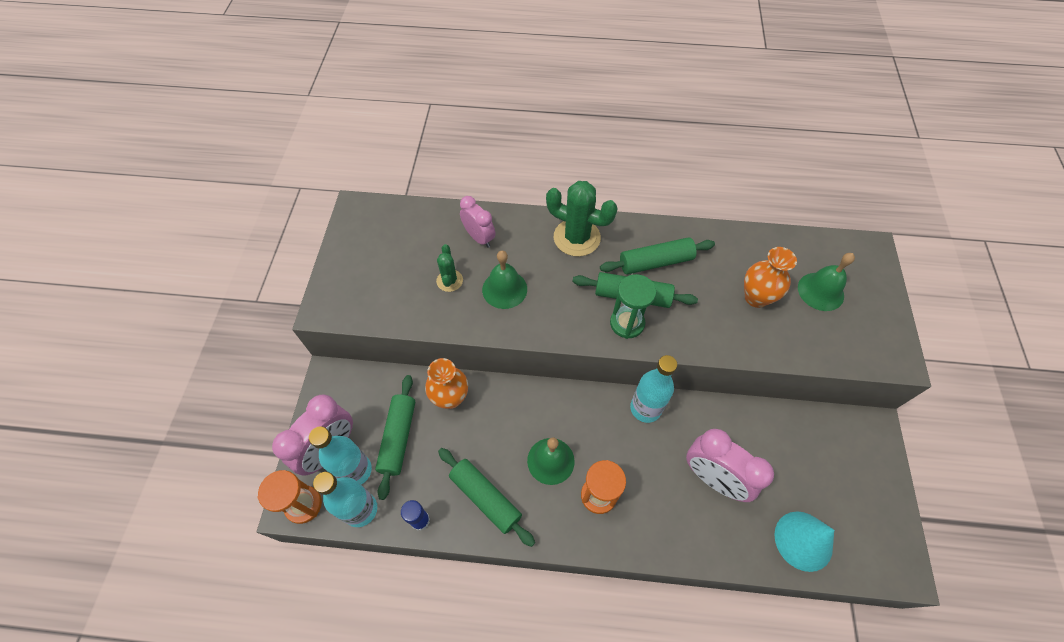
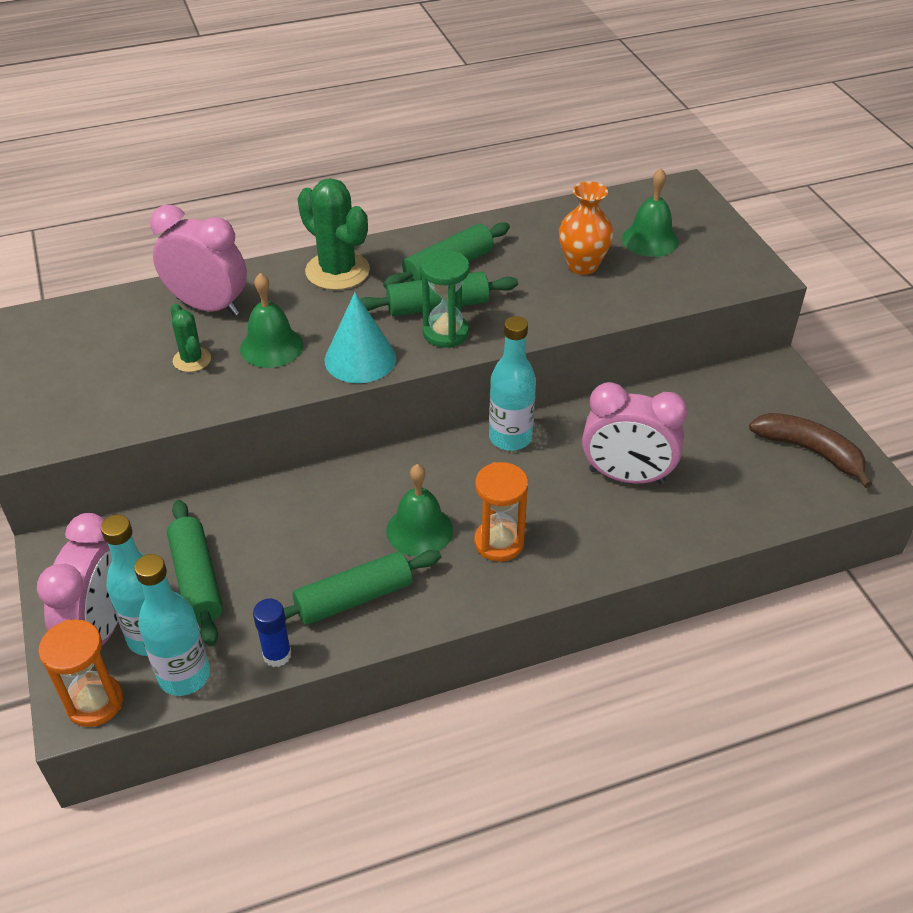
camera: 25 degrees left, 15 degrees down
(450, 398) = (248, 513): orange vase -> none
(479, 238) = (208, 306): pink clock -> pink clock, size x1.58
(485, 498) = (354, 598): green rolling pin -> green rolling pin turned 45 degrees counterclockwise
(577, 237) = (337, 271): green cactus -> green cactus turned 45 degrees clockwise
(803, 540) = (757, 497): turquoise cone -> turquoise cone (360, 359)
(865, 516) = (810, 451): none -> brown banana

